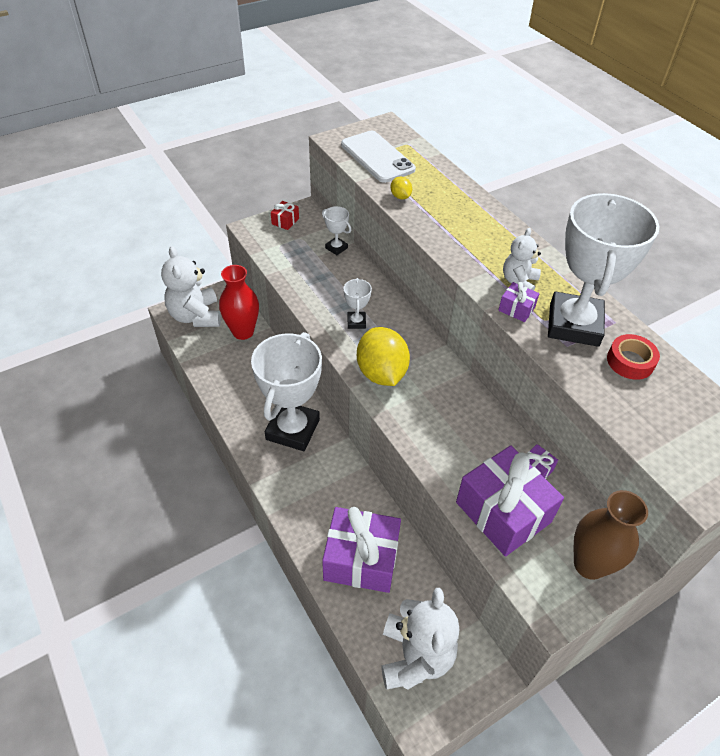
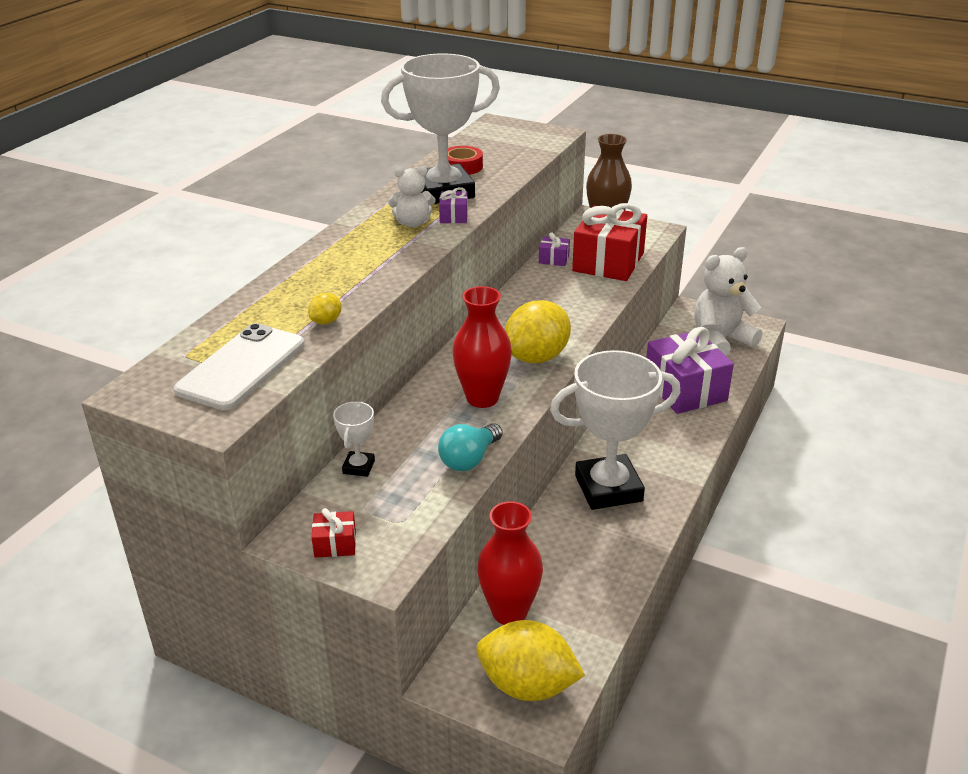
camera: 120 degrees left, 15 degrees down
(196, 316) = (527, 685): white teddy bear -> yellow lemon
(302, 290) = (469, 459): none -> turquoise light bulb
(356, 322) = (482, 398): white trophy -> red vase
(503, 512) = (608, 262): purple gift -> red gift

